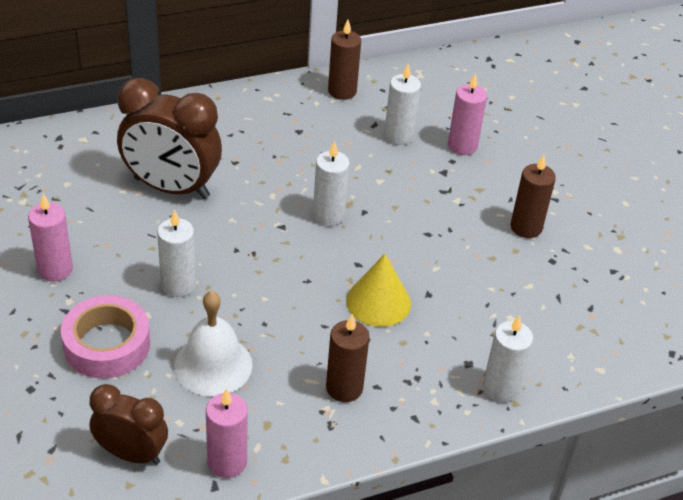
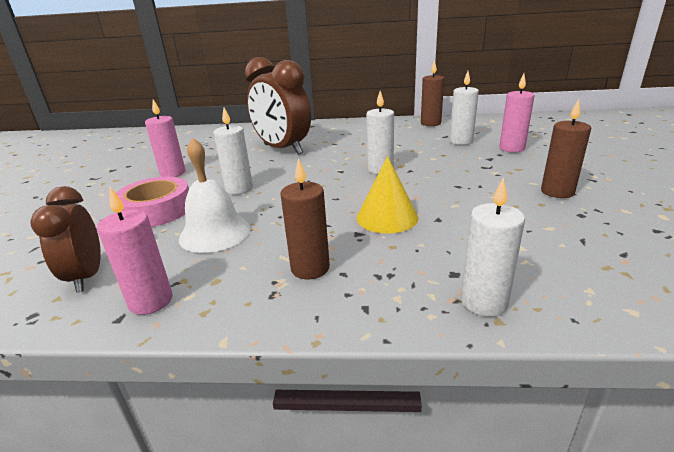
camera: 30 degrees right, 15 degrees down
(131, 454) = (87, 276): brown clock -> brown clock turned 150 degrees counterclockwise

